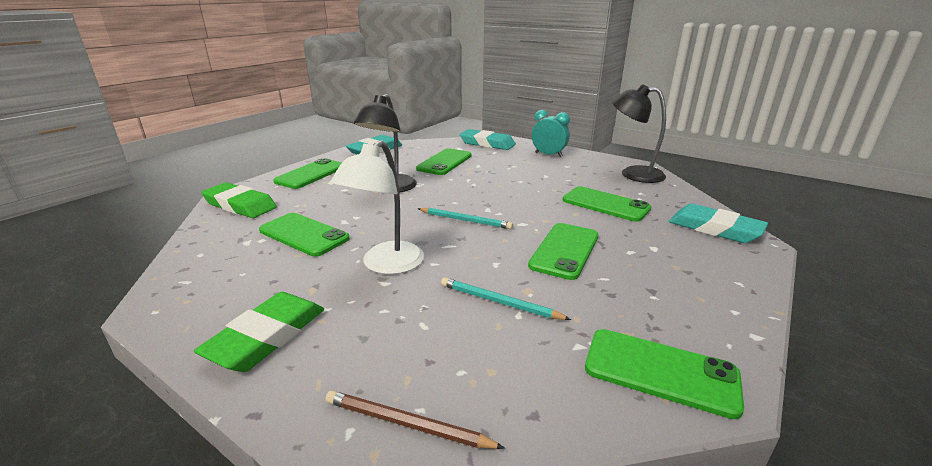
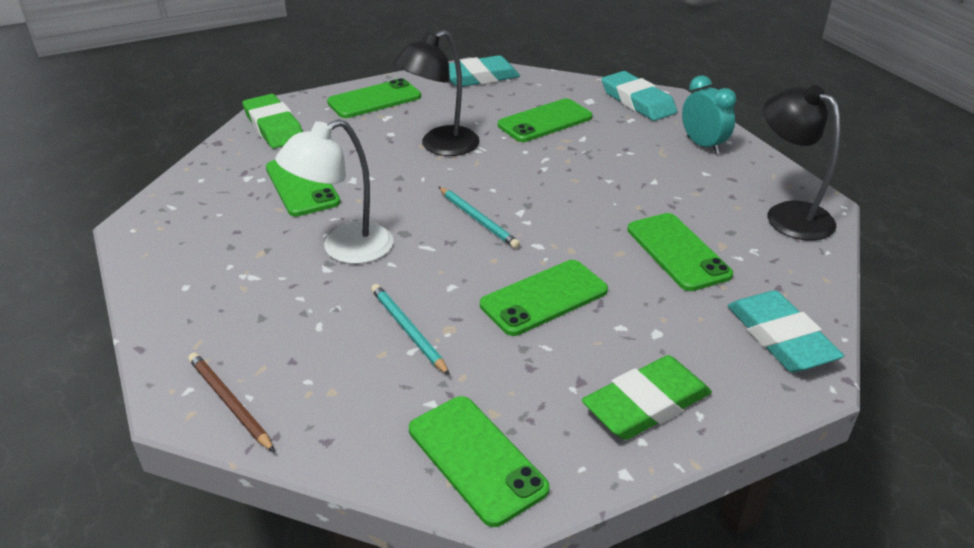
camera: 30 degrees right, 10 degrees up
(267, 336) = (192, 286): green eraser -> green eraser (646, 404)

